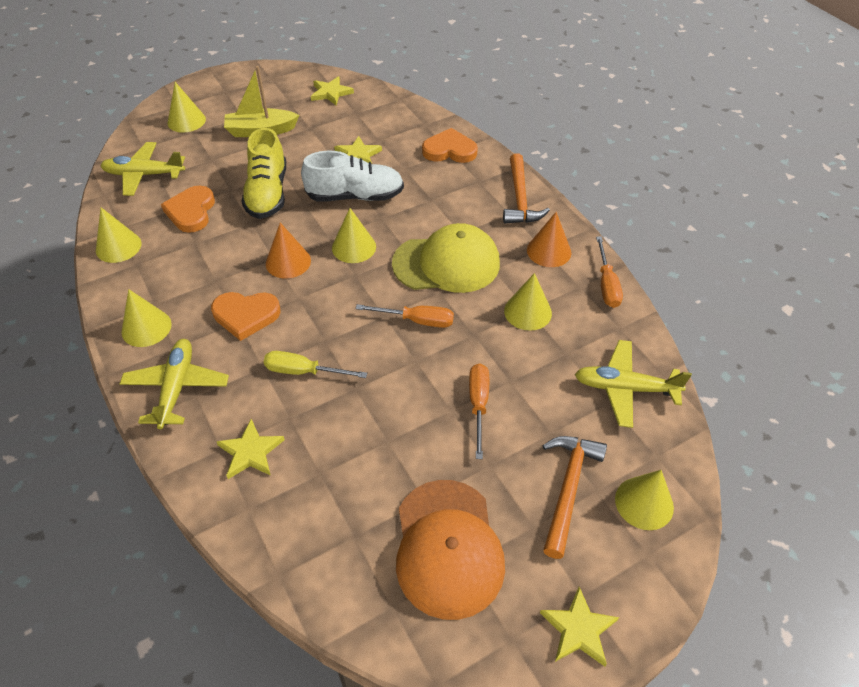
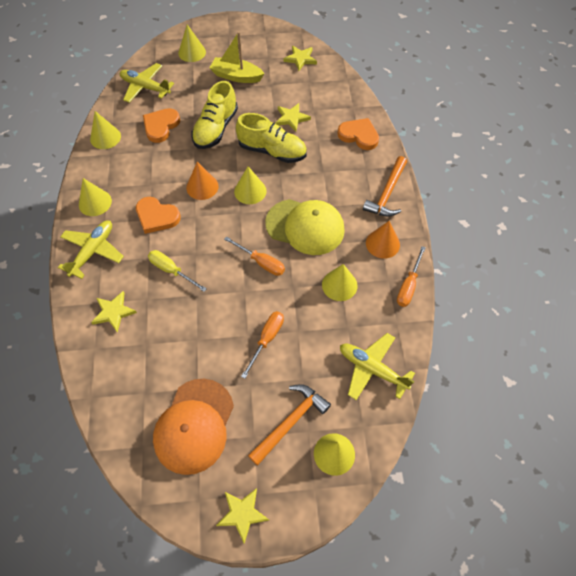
camera: 25 degrees right, 10 degrees up
(355, 196) = (272, 151): white shoe -> yellow shoe

